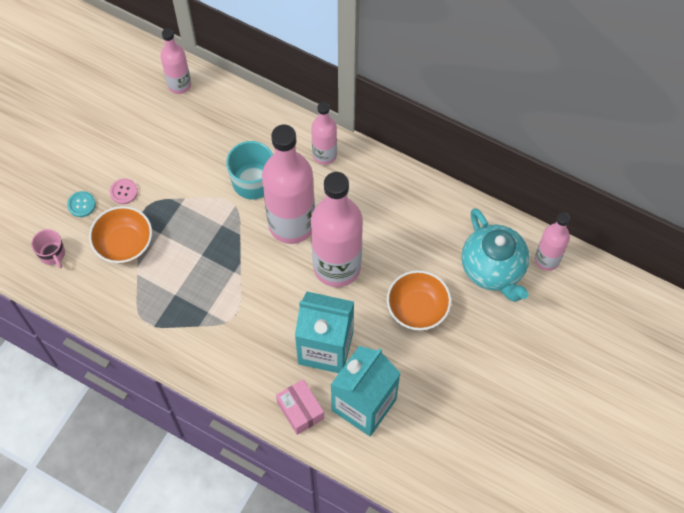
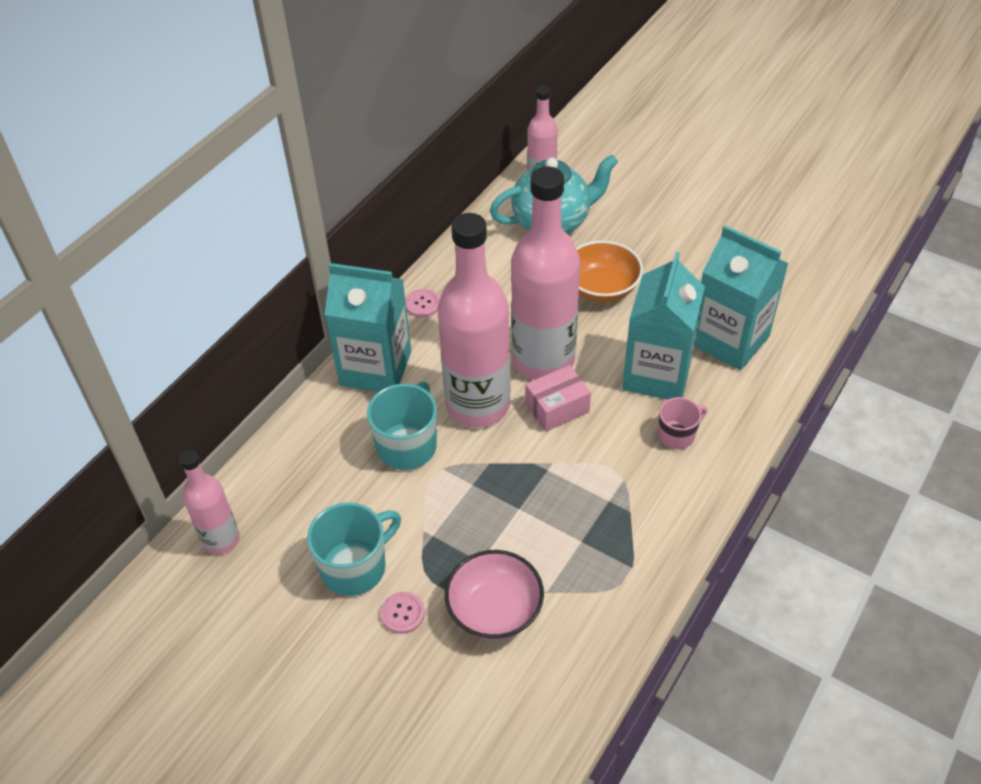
camera: 85 degrees left, 15 degrees down
(52, 254) = (507, 717): pink mug -> pink mug (677, 435)
(81, 204) = (419, 675): turquoise button -> none
(124, 244) = (494, 610): orange bowl -> pink bowl
(157, 161) = (355, 567): none -> turquoise mug
(300, 410) = (743, 401): pink box -> pink box (557, 408)
(324, 155) = (375, 368): pink bottle -> turquoise carton
(391, 180) = (423, 304): none -> pink button

